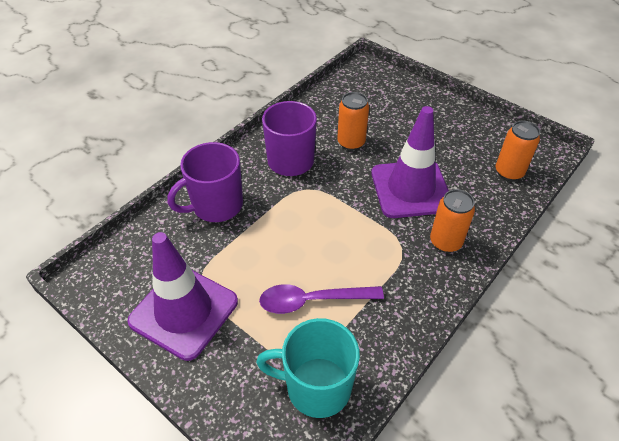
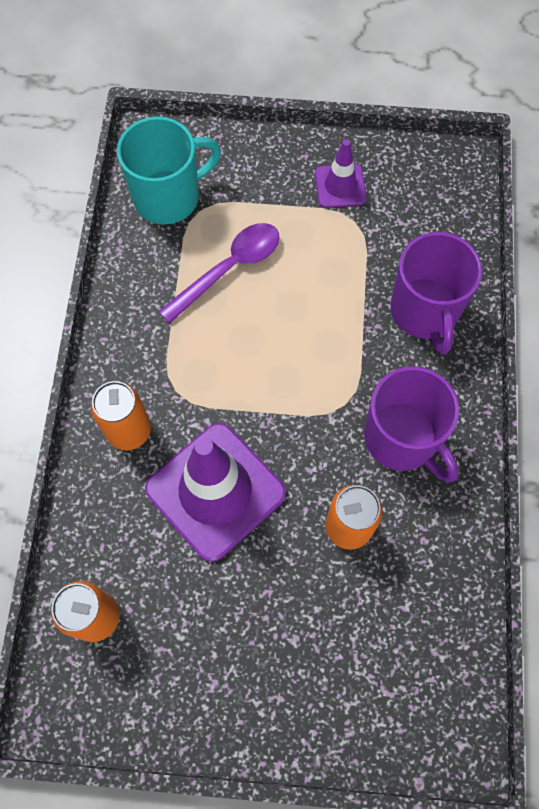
camera: 145 degrees right, 20 degrees up
(184, 311) = (340, 186): purple traffic cone -> purple traffic cone, size x0.51
(216, 206) = (424, 311): purple mug -> purple mug turned 150 degrees clockwise

